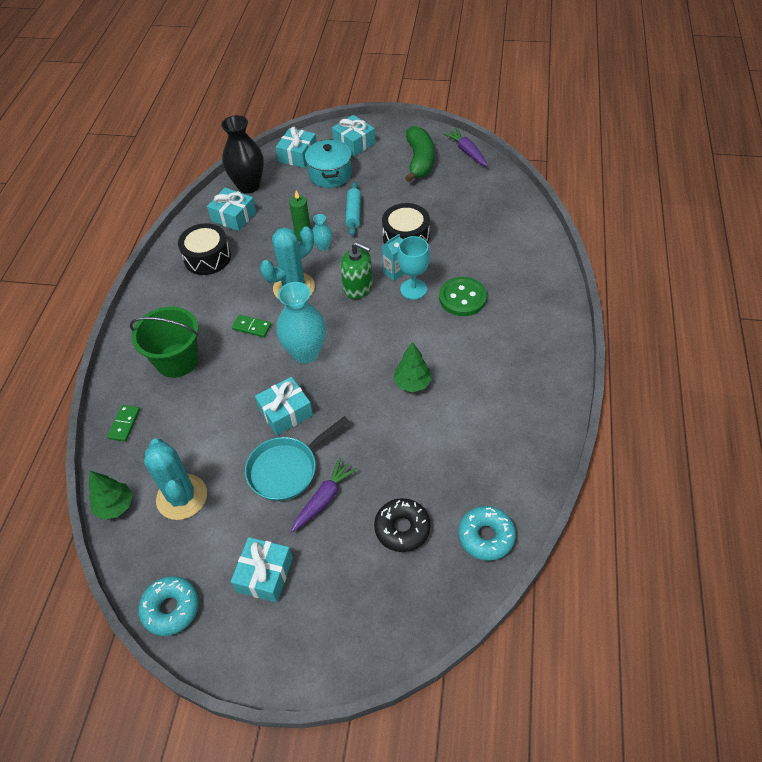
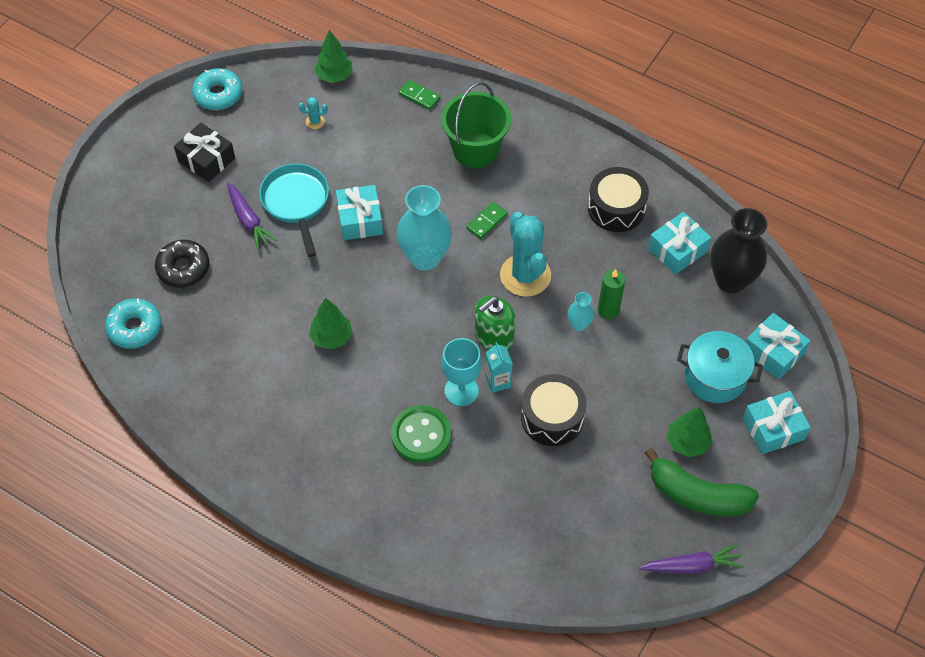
camera: 110 degrees right, 5 degrees up
(182, 497) = (315, 121): turquoise cactus -> turquoise cactus, size x0.40
(264, 574) = (206, 159): turquoise gift -> black gift
(353, 213) = (624, 376): turquoise rolling pin -> none
(386, 174) = (687, 443): none -> green tree

